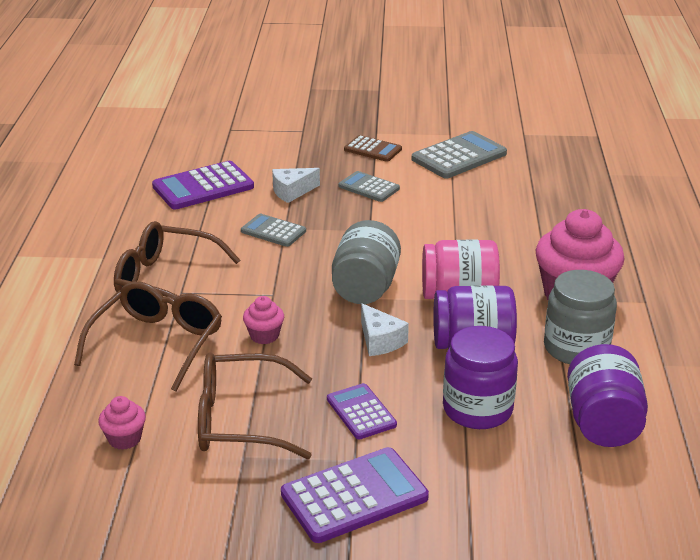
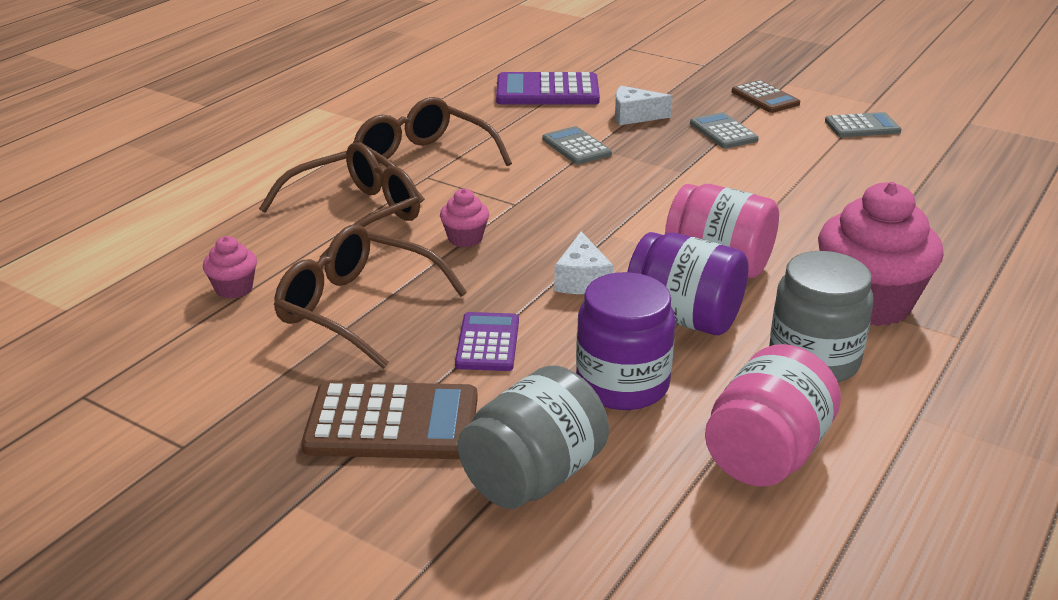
camera: 30 degrees right, 0 degrees up
(354, 496) = (392, 423): purple calculator -> brown calculator
(365, 288) = (619, 224): grey jar -> grey jar (533, 476)
(459, 156) = (862, 126): grey calculator -> grey calculator, size x0.61
(603, 423) = (766, 454): purple jar -> pink jar

